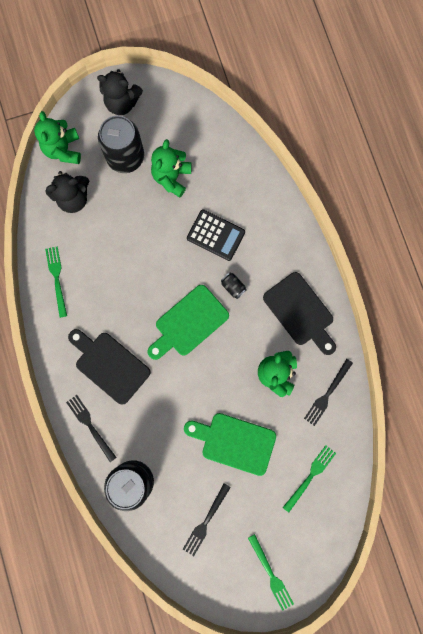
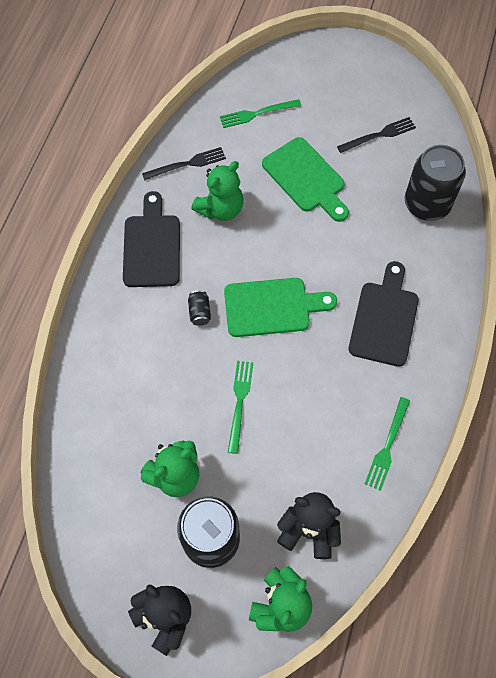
camera: 145 degrees left, 15 degrees down
(90, 426) = (441, 275): black fork -> none
(109, 365) = (384, 319): black cutting board -> black cutting board turned 150 degrees counterclockwise
(215, 235) = (176, 376): black calculator -> none
(271, 574) = (349, 68): green fork -> green fork (239, 402)

